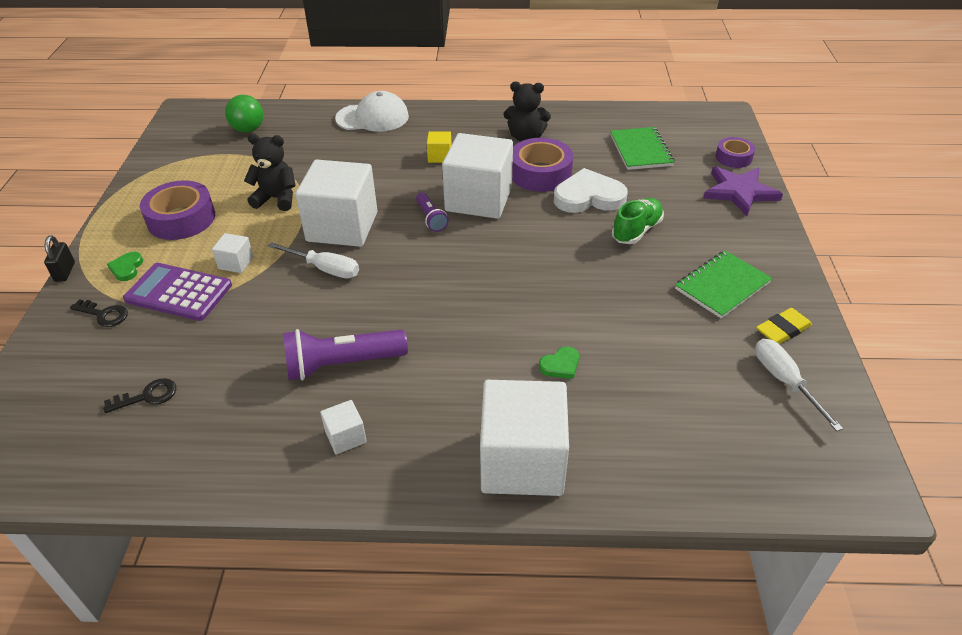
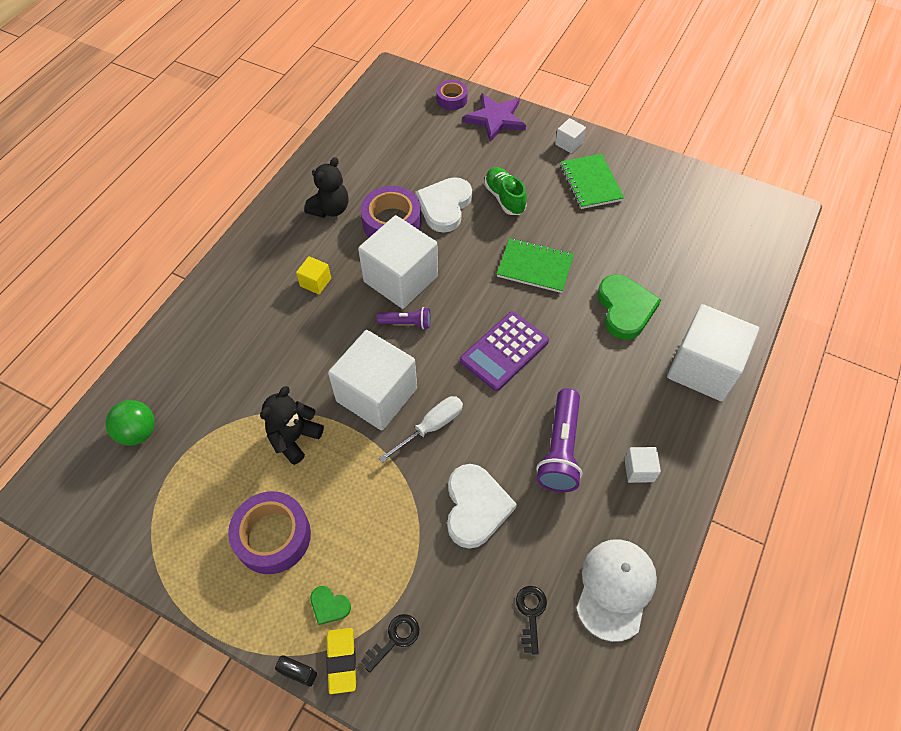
camera: 65 degrees left, 15 degrees up
(178, 293) = (398, 561): purple calculator -> purple calculator (504, 351)
(236, 263) = (380, 499): white cube -> white cube (569, 143)
(250, 324) = (475, 507): none -> white heart
(372, 117) = (204, 311): white cap -> white cap (615, 588)
(560, 365) = (625, 309): green heart -> green heart, size x2.09
(640, 150) = (404, 146): green notebook -> green notebook (535, 267)
(783, 329) = (647, 176): yellow eraser -> yellow eraser (342, 661)
(784, 381) = (691, 200): white screwdriver -> none

